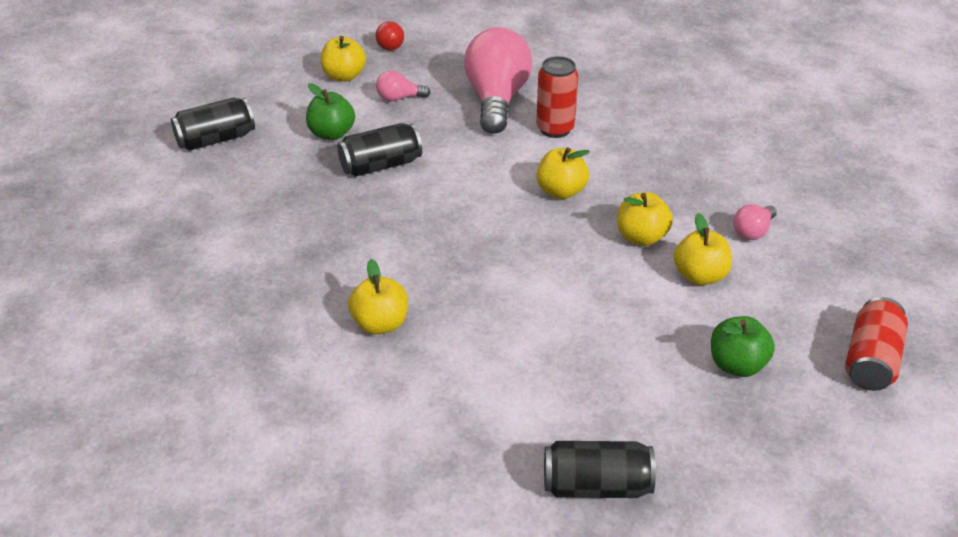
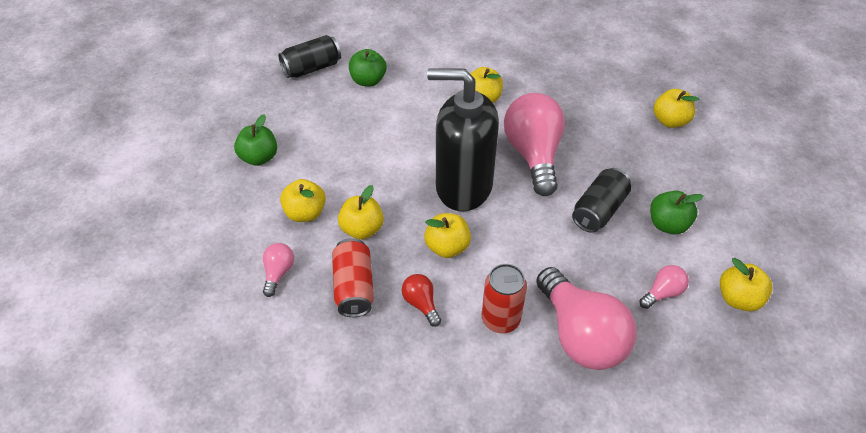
camera: 150 degrees right, 10 degrees up
(196, 210) = (670, 121): none -> yellow apple
(216, 139) = (737, 179): black can -> none
(389, 236) = (533, 154): none -> pink light bulb
(390, 45) = (753, 371): red light bulb -> red light bulb (421, 303)
(499, 235) = (463, 186): none -> black soap dispenser
(518, 421) = (368, 80): none -> green apple
(871, 360) = (172, 195): red can -> red can (354, 287)

